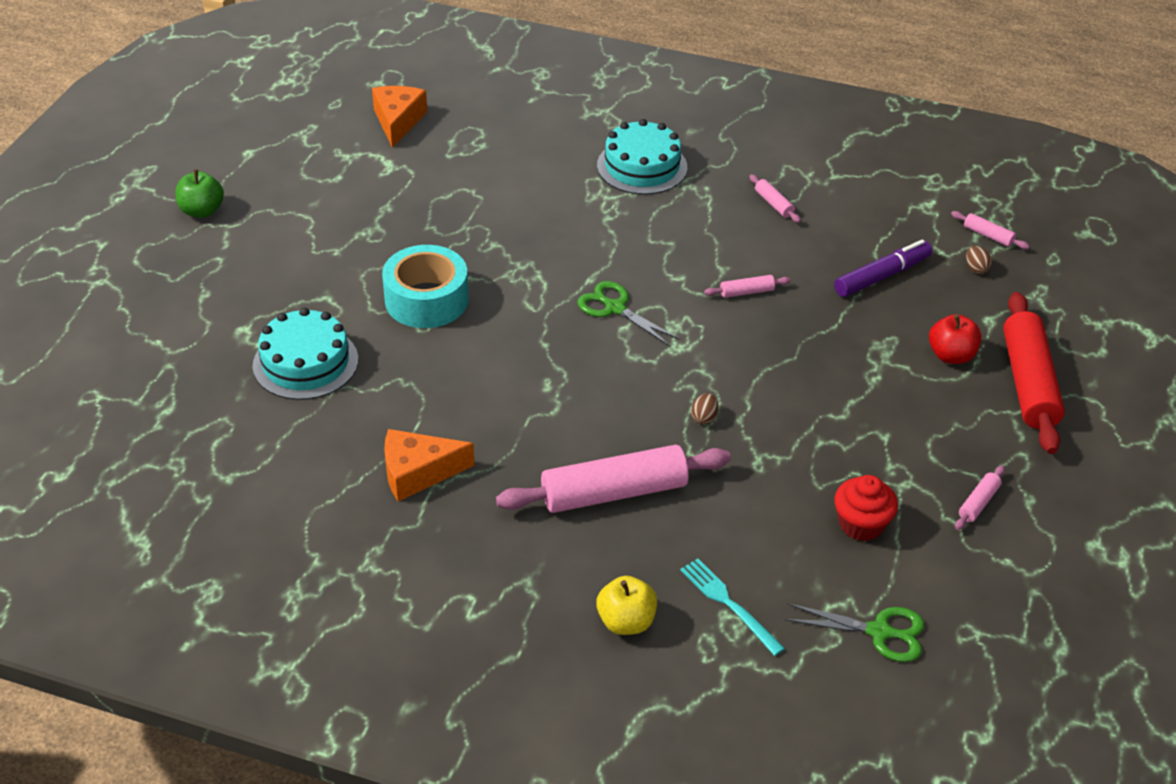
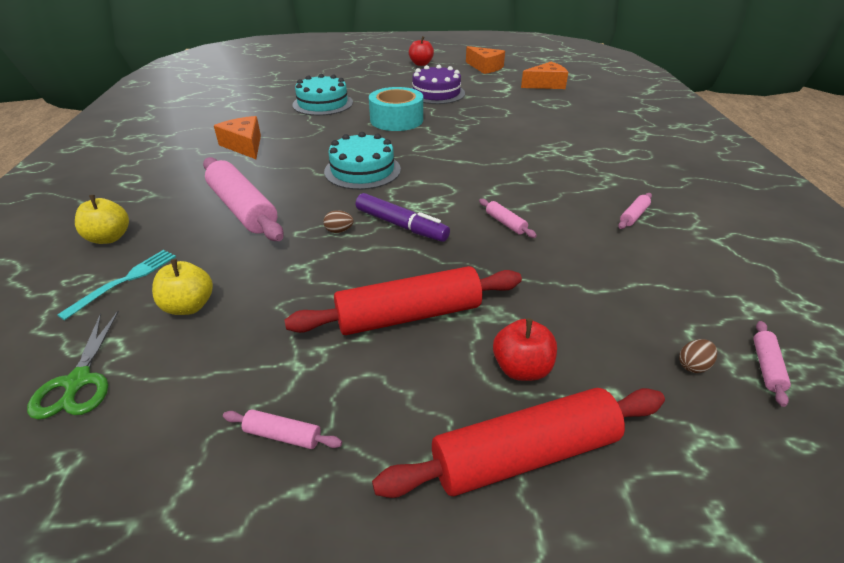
camera: 70 degrees right, 5 degrees down
(202, 211) = (421, 64): green apple -> red apple
(278, 150) = (485, 67): none -> orange cheese
(352, 233) = (436, 93): none -> purple cake
(615, 308) = (437, 174): green scissors -> none
(642, 166) = (604, 155): turquoise cake -> turquoise cake (362, 170)
(795, 551) = (189, 306): none -> yellow apple
(861, 524) = (230, 342): red cupcake -> none
(866, 400) = (409, 315): none -> red rolling pin
(881, 276) = (603, 294): purple marker -> purple marker (401, 225)

